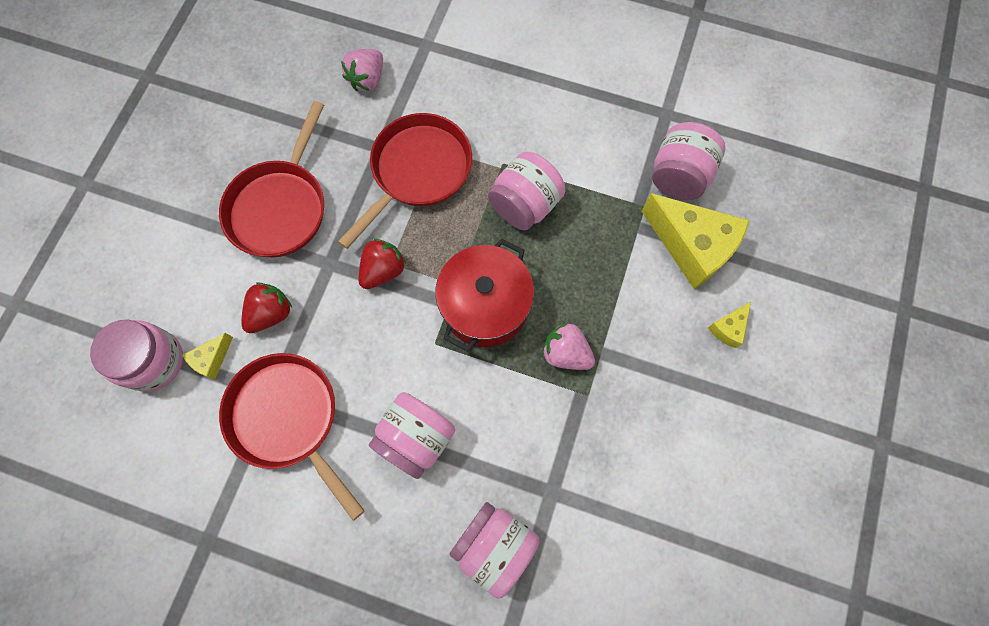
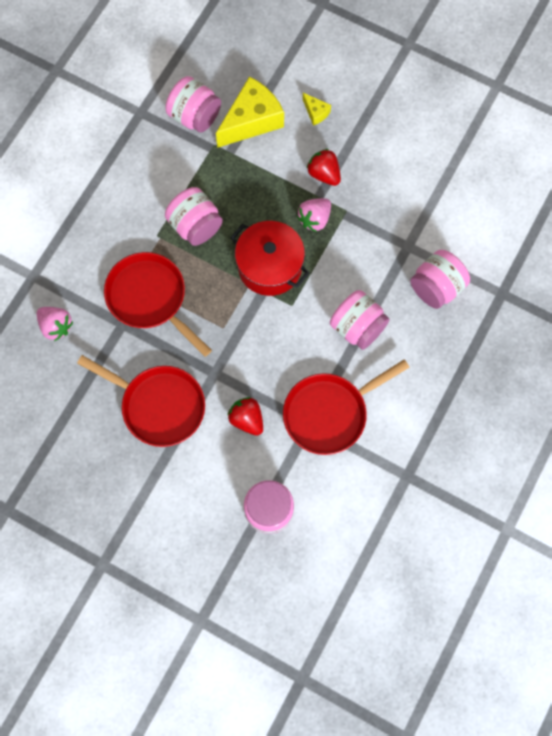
camera: 80 degrees left, 0 degrees up
(212, 359) = (275, 465): yellow cheese -> none
(383, 270) = (228, 334): red strawberry -> red strawberry (324, 174)

